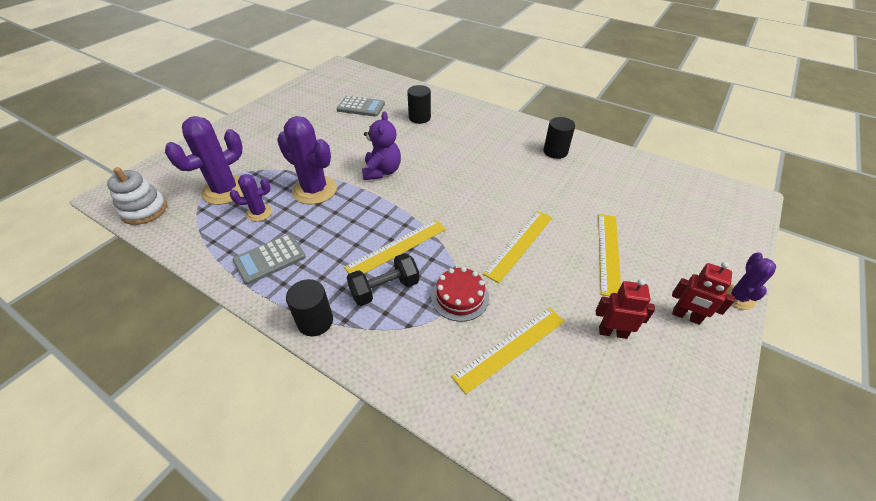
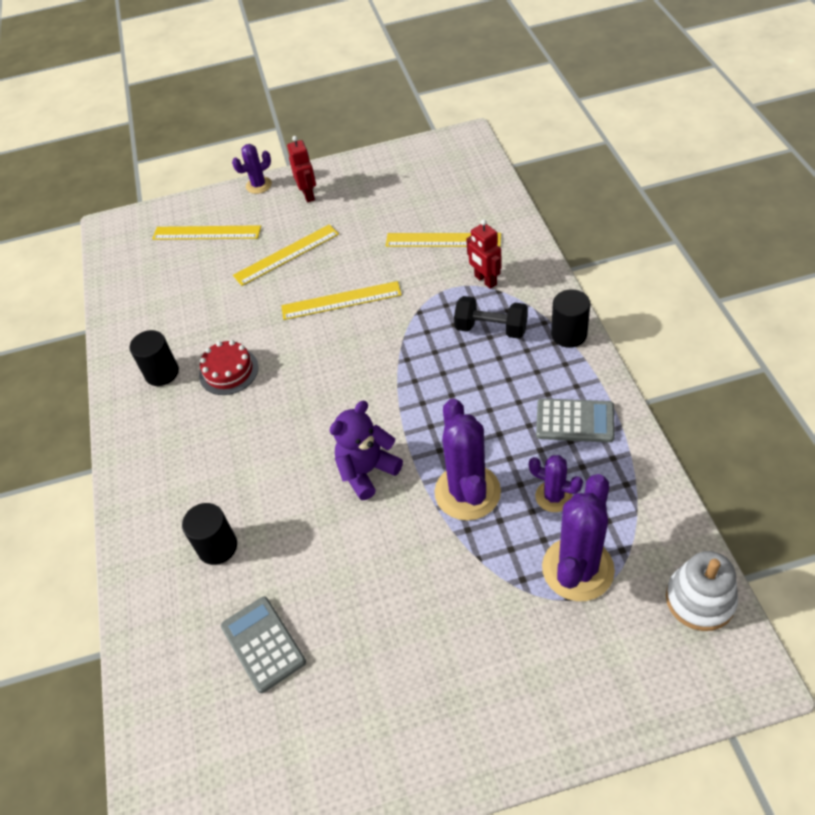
camera: 130 degrees left, 5 degrees up
(225, 190) = (577, 569): purple cactus -> purple cactus turned 60 degrees counterclockwise
(397, 248) = (445, 360): yellow ruler -> yellow ruler (206, 233)
(460, 297) = (438, 289): red cake -> red cake (228, 371)
(612, 332) = (366, 212): red robot -> red robot (485, 280)

